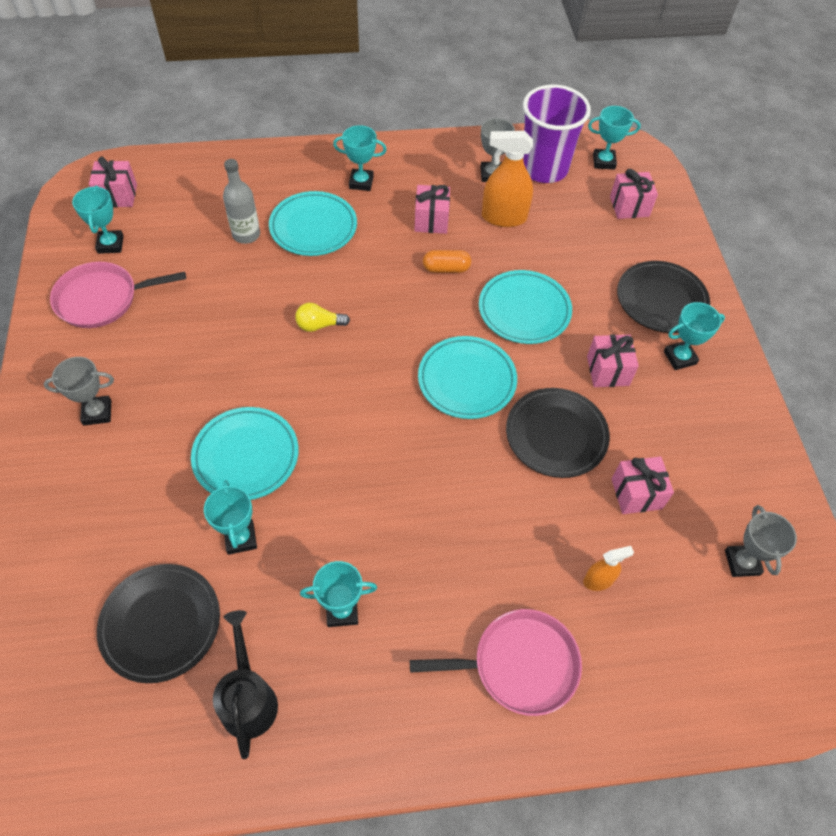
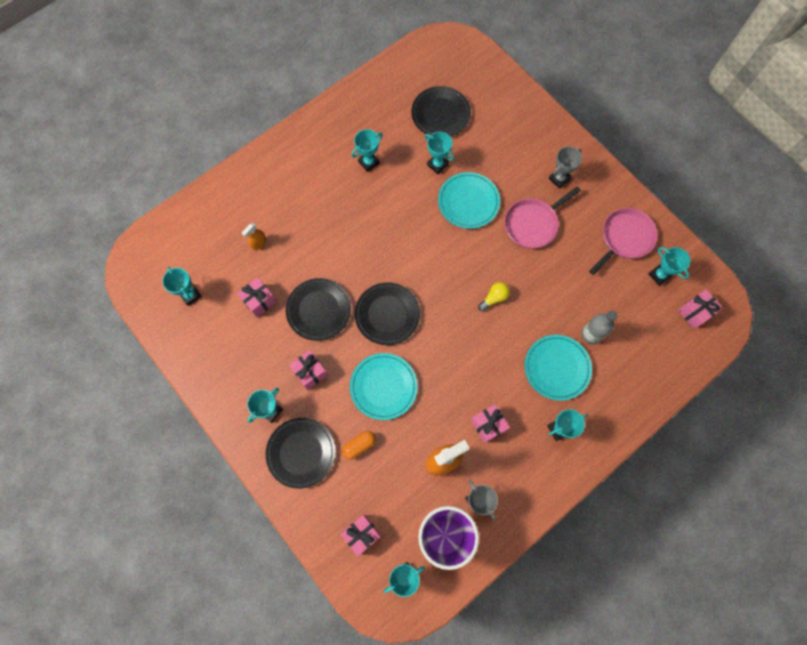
camera: 150 degrees right, 15 degrees up
(248, 697) = (382, 110): black watering can -> none
(446, 269) = (451, 389): orange capsule -> orange capsule (359, 445)
(467, 380) = (387, 314): turquoise plate -> black plate
(519, 665) = (277, 186): pink pan -> pink pan (532, 224)
(742, 562) = (190, 295): grey trophy -> turquoise trophy

